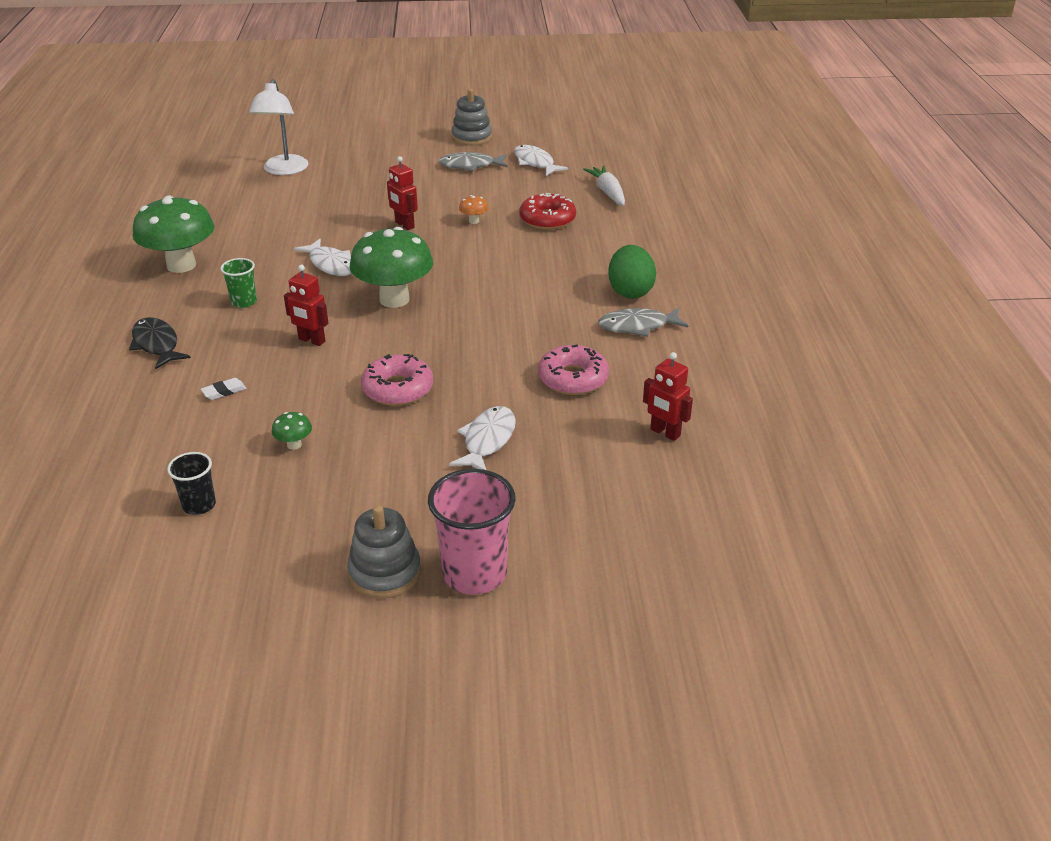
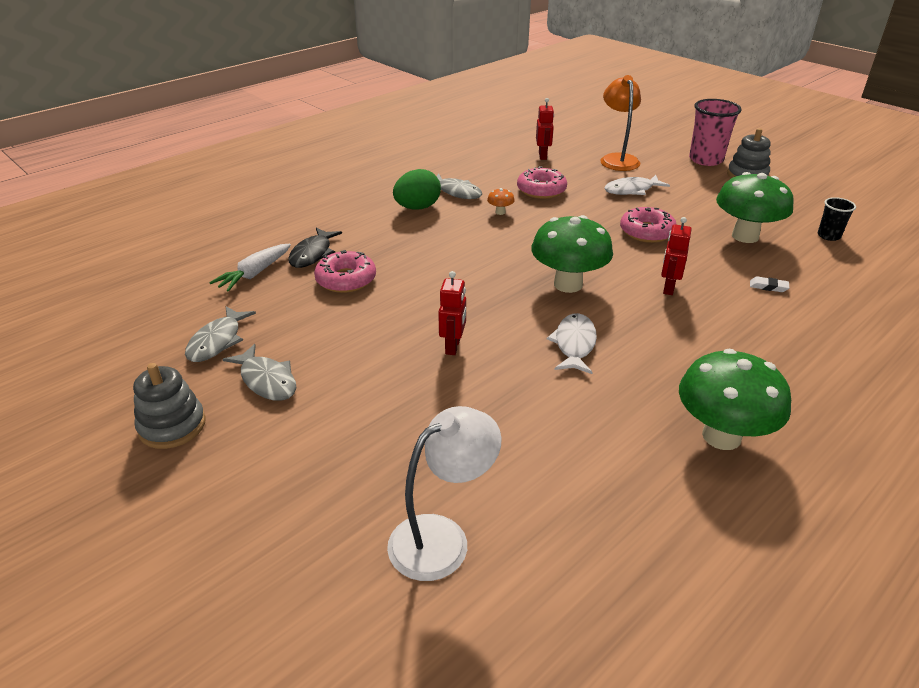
camera: 130 degrees left, 0 degrees up
(157, 344) = (802, 352): black fish -> black fish (312, 254)
(244, 302) = (691, 351): green cup -> none
(294, 445) = (745, 236): green mushroom -> green mushroom, size x2.48
(311, 340) = (668, 288): red robot -> red robot turned 150 degrees counterclockwise
(474, 221) = (396, 313): orange mushroom -> orange mushroom (500, 212)
(535, 163) = (217, 341): white fish -> grey fish
(547, 219) = (346, 279): red donut -> pink donut
(580, 489) = (617, 159): none -> orange lamp

